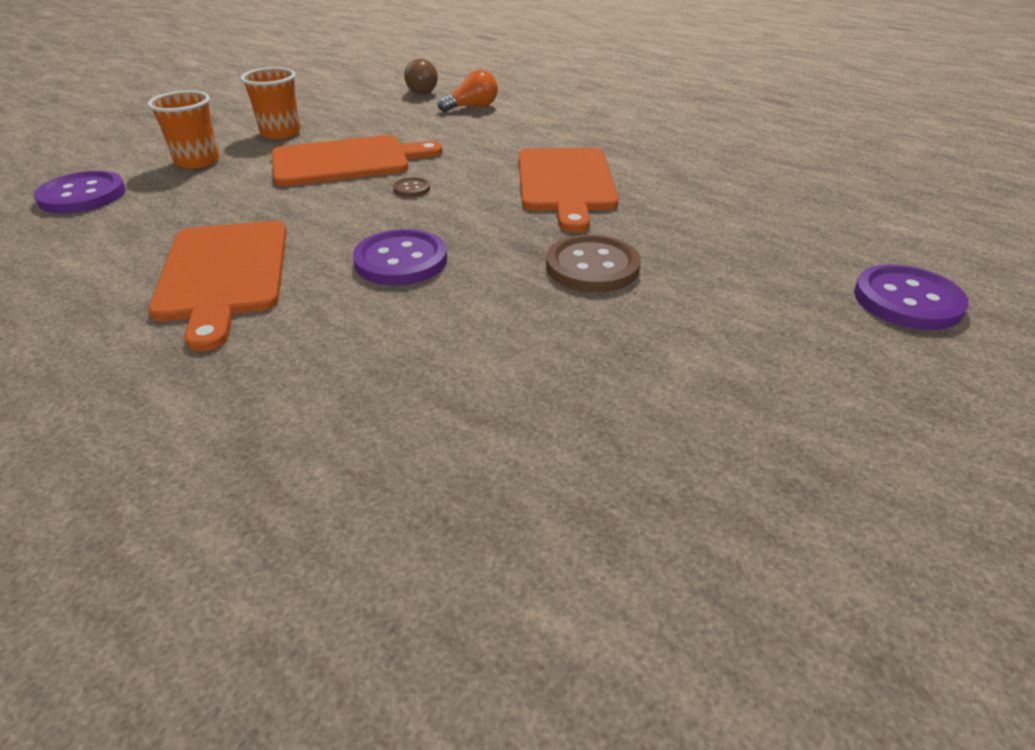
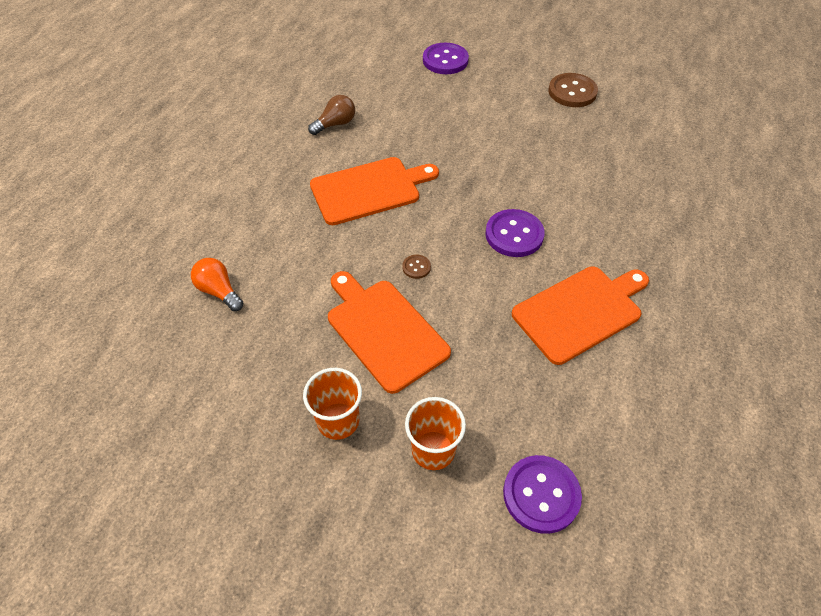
camera: 110 degrees left, 15 degrees up
(420, 90) = (172, 354): brown light bulb -> brown light bulb (335, 124)
(592, 267) = (473, 157): brown button -> brown button (572, 92)

